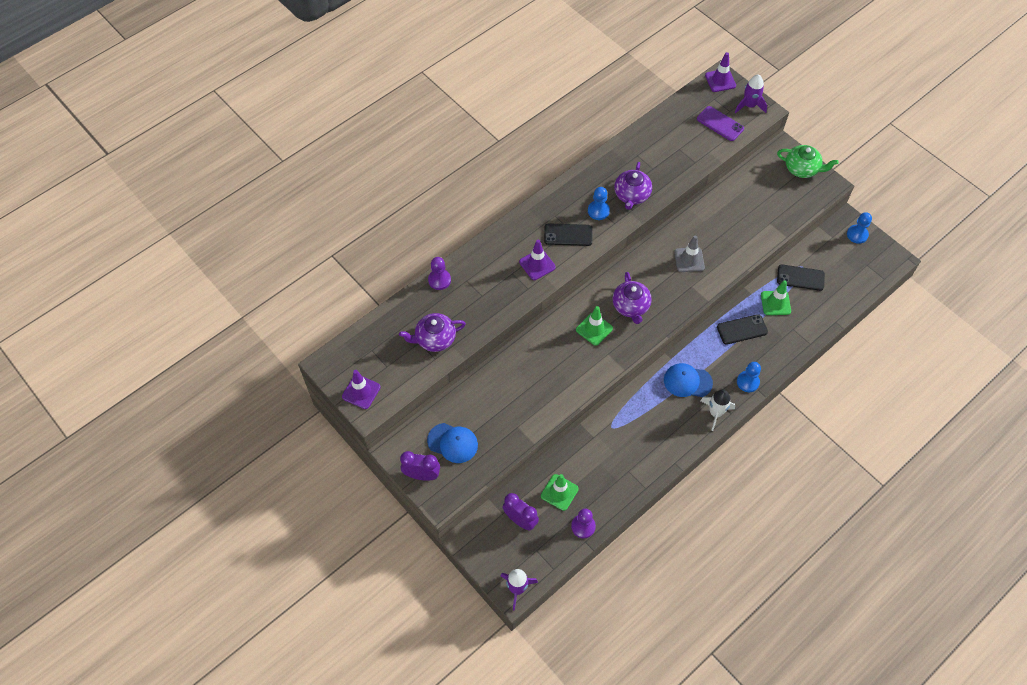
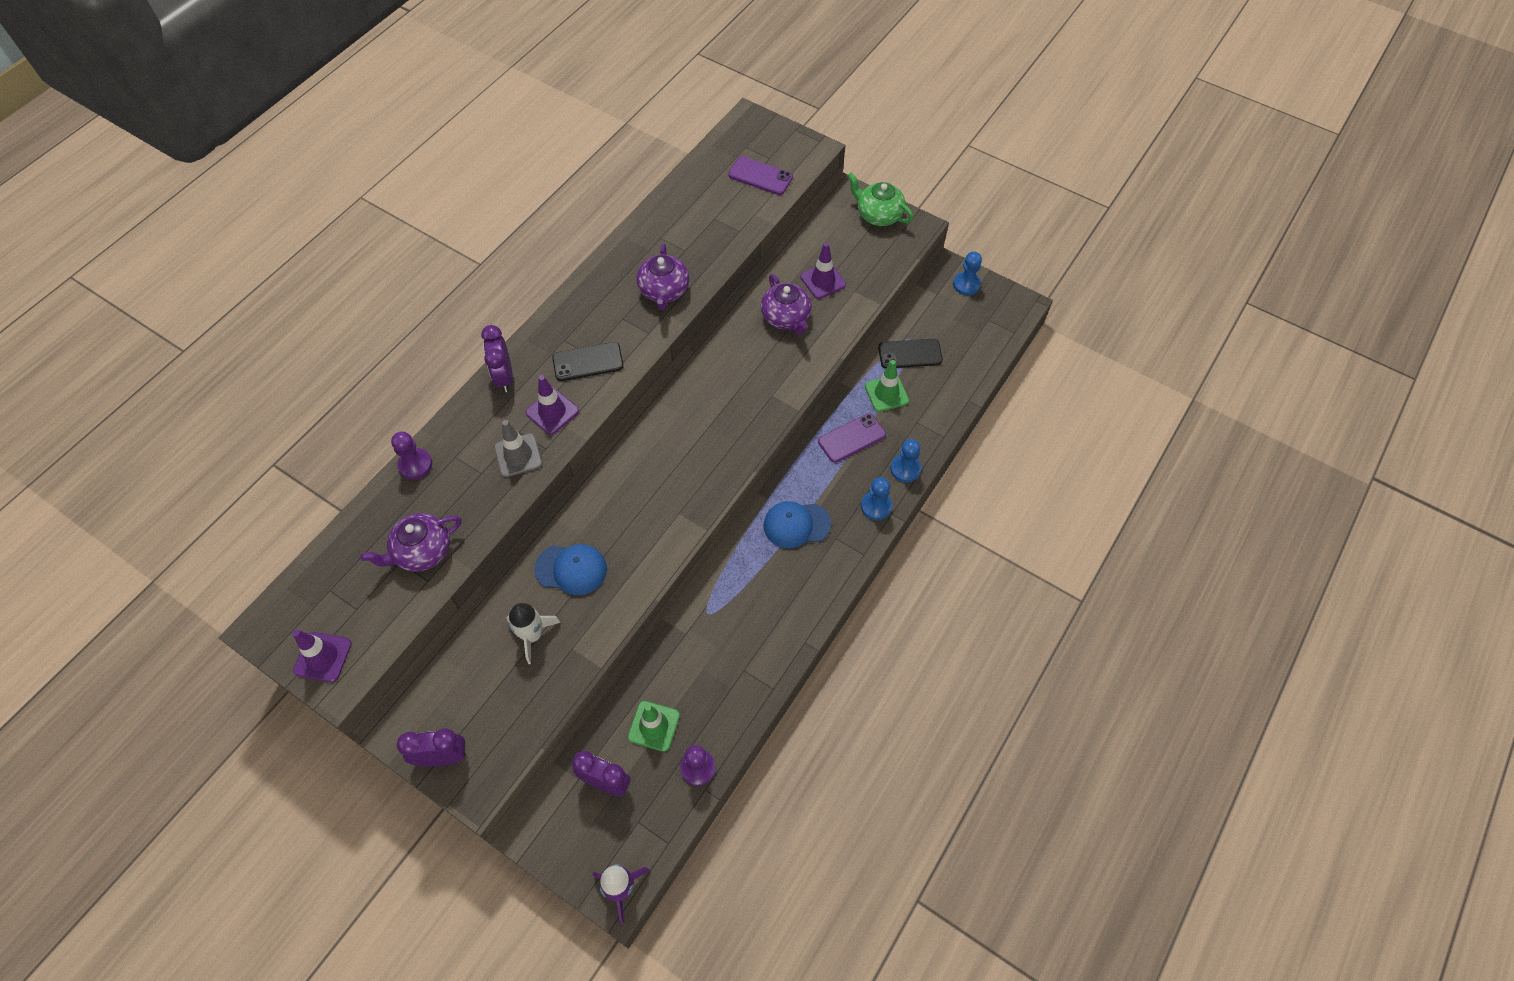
camera: 15 degrees left, 0 degrees up
(453, 443) = (481, 696): blue cap -> blue cap (571, 569)
(509, 233) = (504, 377): none -> purple clock
(594, 329) = (653, 483): green traffic cone -> none
(598, 211) = (623, 321): blue pawn -> blue pawn (905, 469)
(630, 306) = (696, 441): purple teapot -> purple teapot (786, 317)
(689, 260) = (761, 361): grey traffic cone -> grey traffic cone (518, 455)
(715, 413) = (843, 559): white rocket -> white rocket (532, 635)
(720, 80) = (748, 123): purple traffic cone -> purple traffic cone (823, 281)
(742, 329) = (851, 438): black phone -> purple phone
(749, 105) = (793, 146): purple rocket -> none
(802, 169) = (878, 215): green teapot -> green teapot turned 150 degrees counterclockwise

